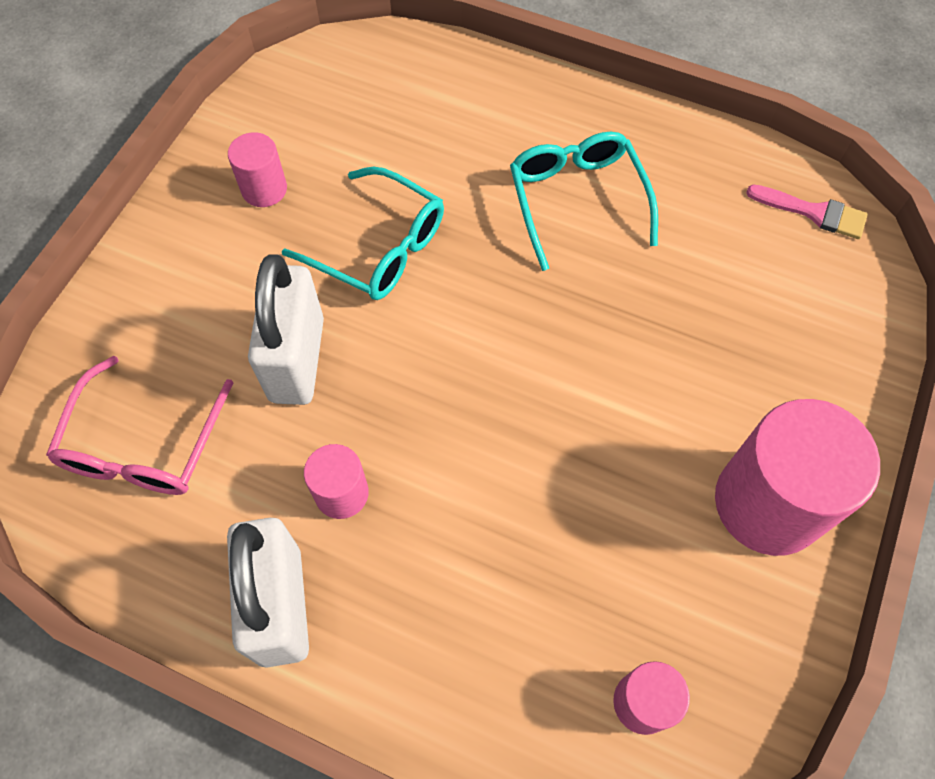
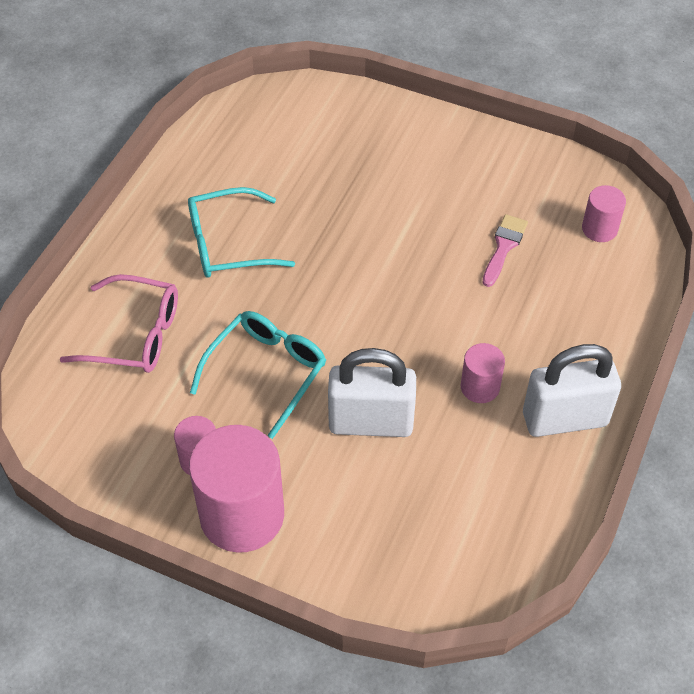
camera: 90 degrees left, 10 degrees down
(144, 444) = (448, 522): pink glasses -> pink glasses (134, 335)
(768, 503) = (469, 161): pink cylinder -> pink cylinder (242, 515)
(813, 212) = (248, 114): pink brush -> pink brush (504, 247)

